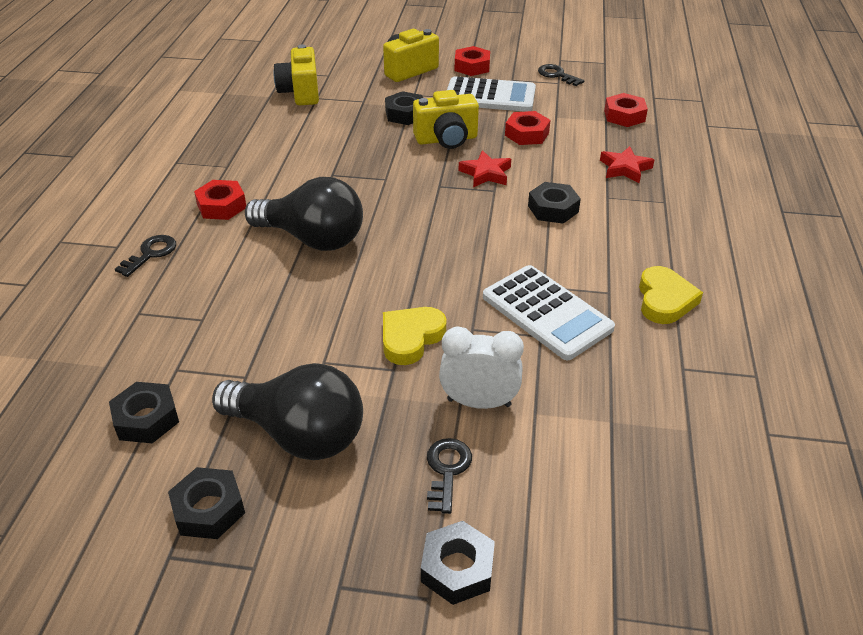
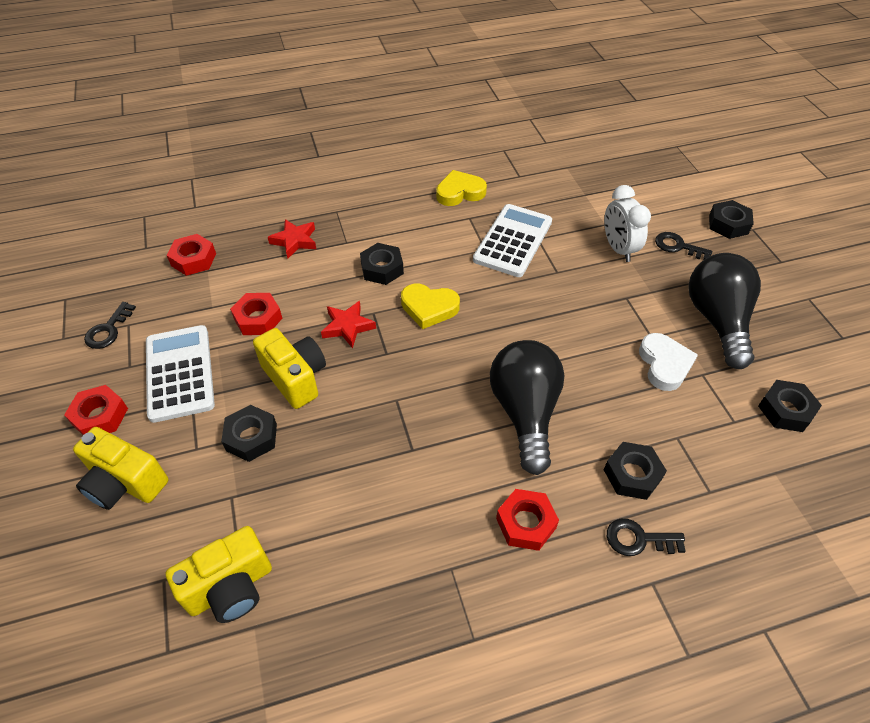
camera: 115 degrees left, 10 degrees up
(209, 509) = (802, 336): black nut -> black nut (632, 474)
(282, 353) = (664, 364): none -> white heart
(411, 338) = (591, 299): yellow heart -> yellow heart (429, 308)
(447, 470) = (677, 246): black key -> black key turned 45 degrees clockwise

